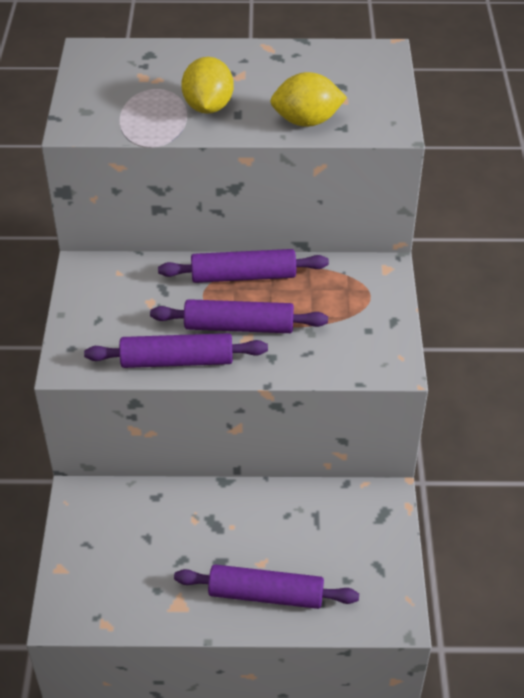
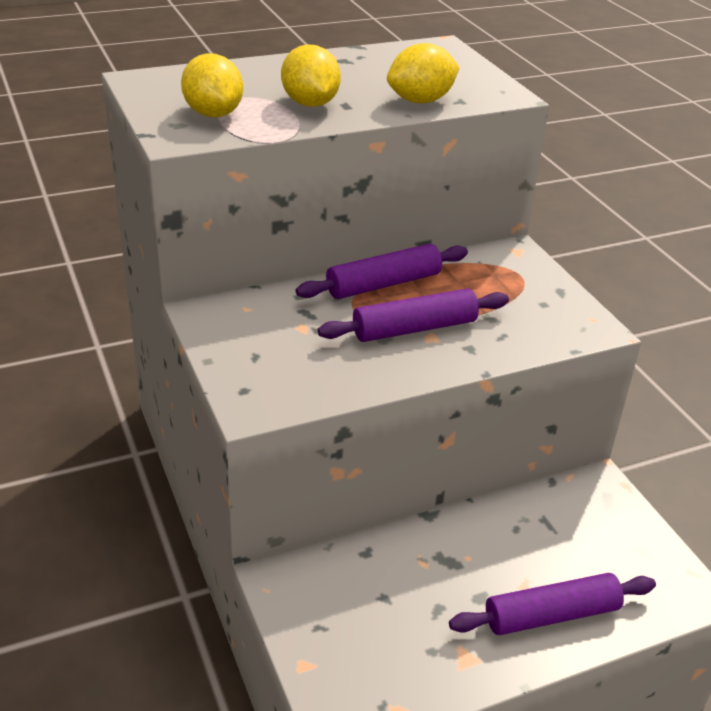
camera: 25 degrees left, 10 degrees down
(121, 104) = (213, 114): none -> yellow lemon
(177, 361) = (373, 374): purple rolling pin -> none

